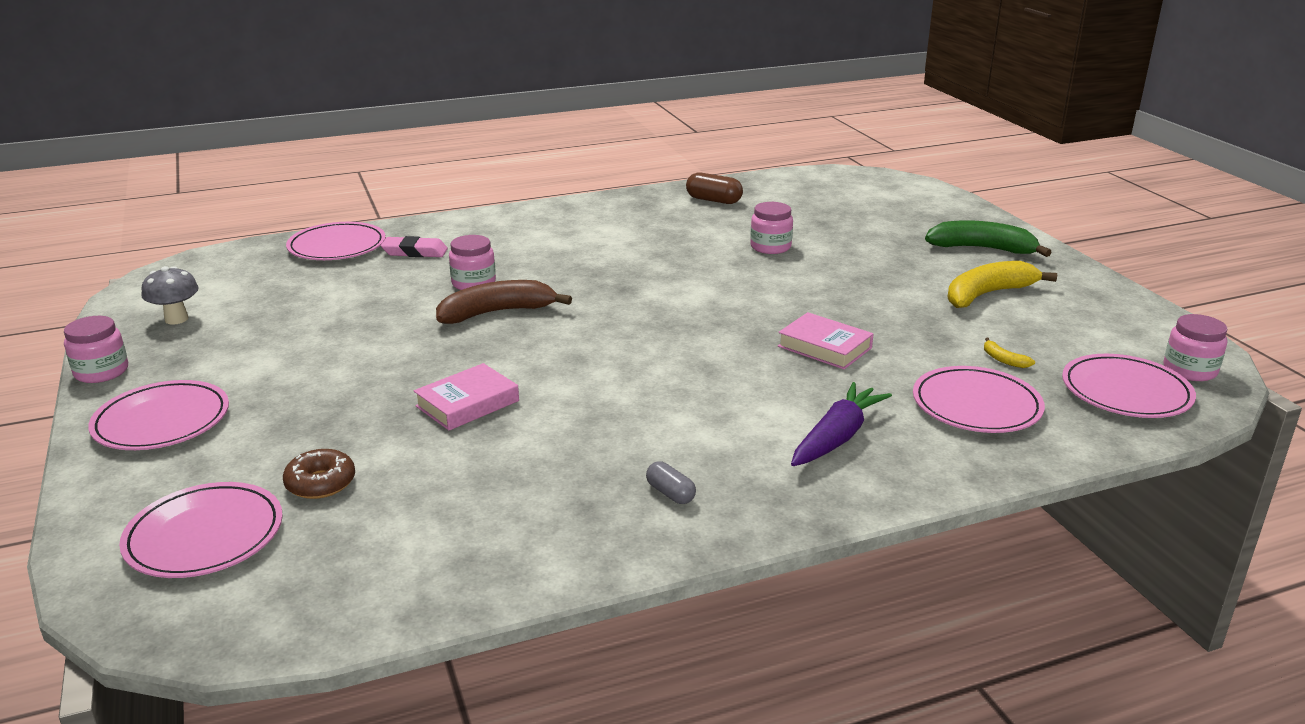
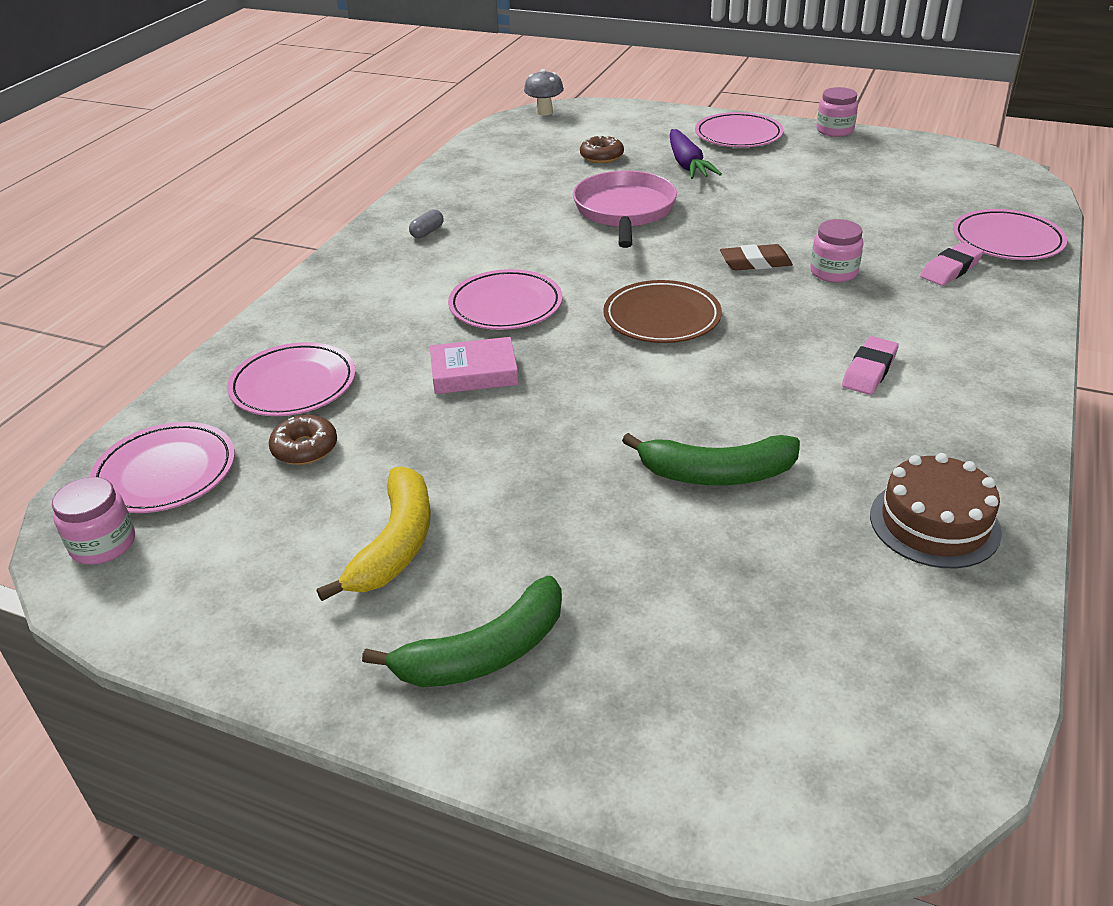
camera: 135 degrees right, 10 degrees up
(176, 319) = (900, 159): grey mushroom -> grey mushroom (544, 112)
(204, 536) = (598, 127): pink plate -> pink plate (505, 305)
(467, 403) = (624, 211): pink book -> pink pan
(497, 313) = (755, 263): brown banana -> brown eraser
(599, 241) = (869, 370): none -> pink eraser
(638, 315) = (662, 317): none -> brown plate
(670, 493) = (427, 232): grey capsule -> grey capsule turned 60 degrees counterclockwise
(713, 200) = (934, 523): brown capsule -> brown cake
(770, 247) = (717, 473): pink jar -> green banana
(837, 437) = (372, 307): purple carrot -> purple carrot (687, 165)
(1003, 360) = (305, 448): yellow banana -> brown donut

